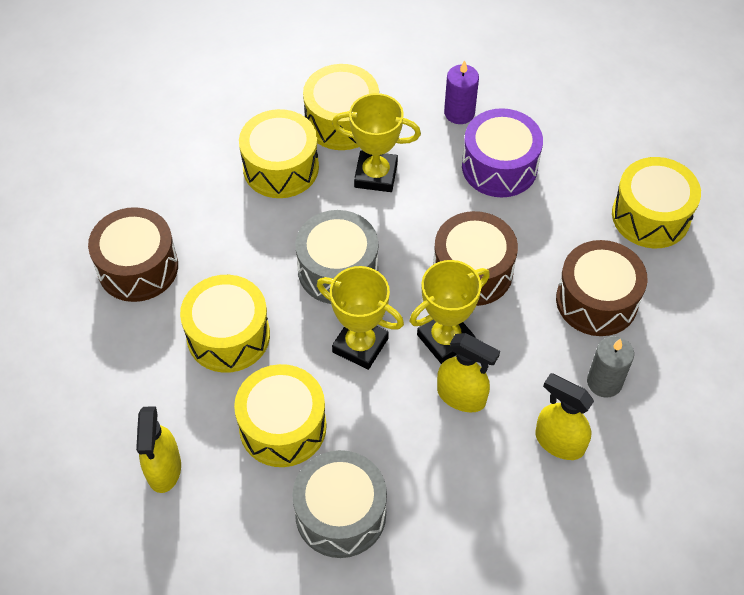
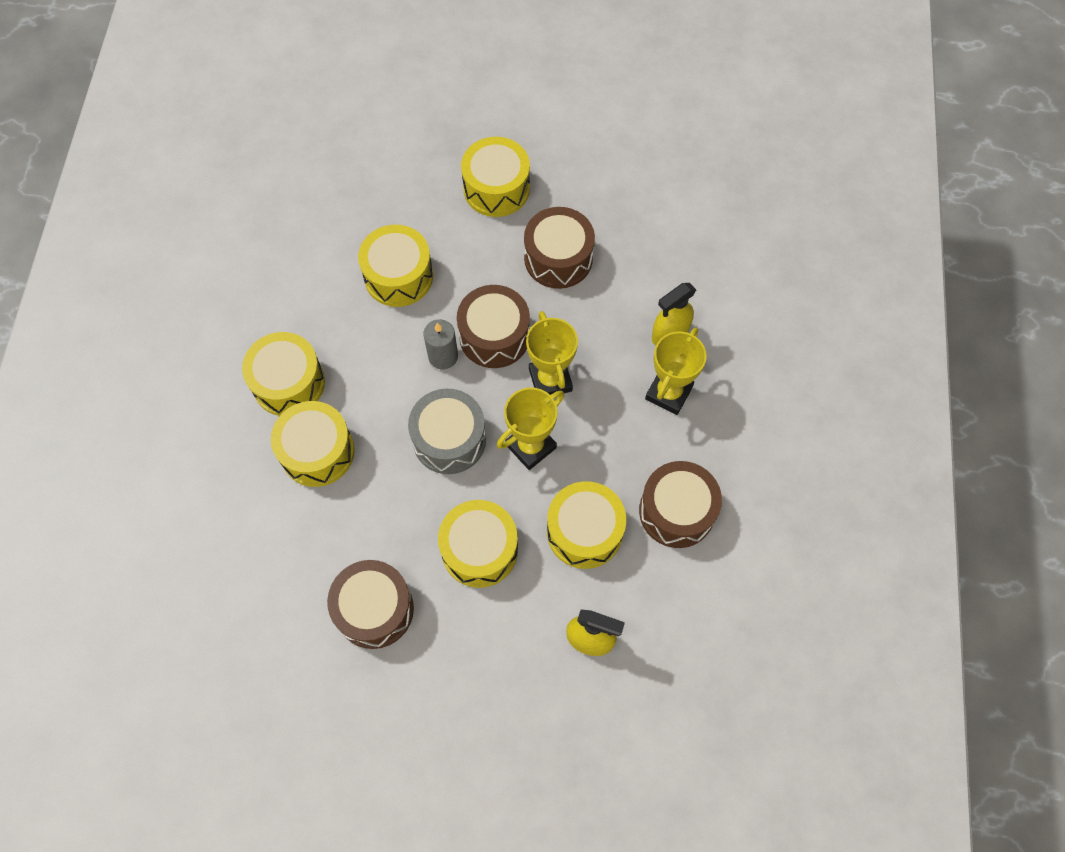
camera: 70 degrees left, 10 degrees up
(340, 514) = (676, 511): grey drum -> brown drum
(376, 175) = (362, 375): yellow trophy -> yellow trophy (668, 393)
(459, 113) = (326, 285): purple candle -> none
(461, 396) = (606, 387): yellow spray bottle -> none
(499, 167) = (398, 276): purple drum -> yellow drum
(604, 382) = (631, 283): grey candle -> grey candle (443, 356)

